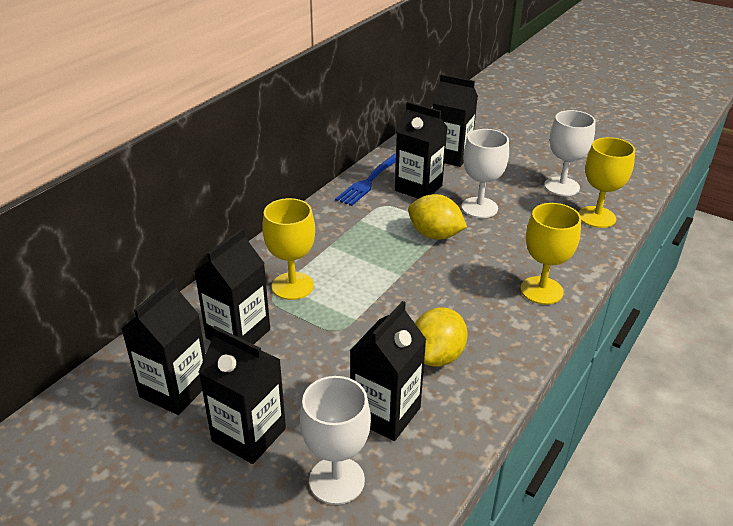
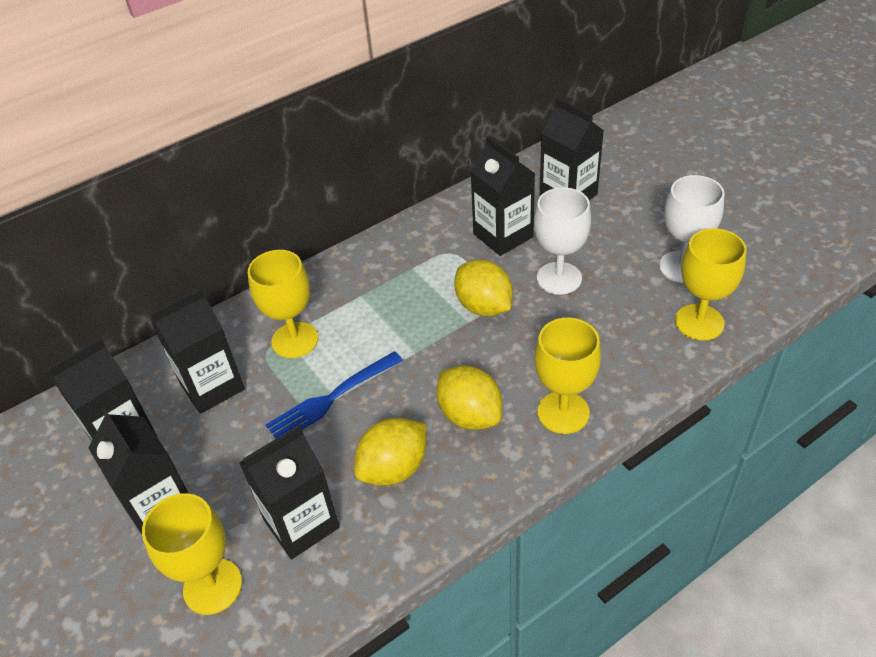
camera: 25 degrees right, 10 degrees up
(336, 480) = (213, 586): white goblet -> yellow goblet
(369, 181) = (452, 215): blue fork -> blue fork (331, 398)
(473, 307) = (470, 415): none -> yellow lemon

